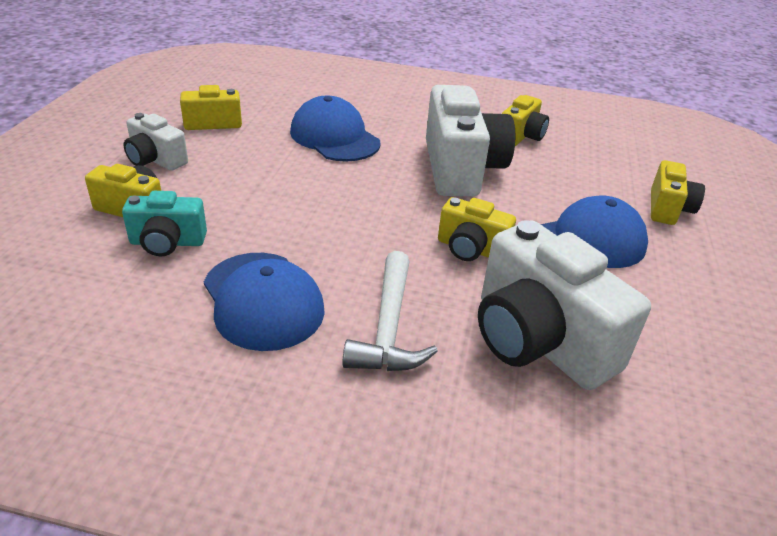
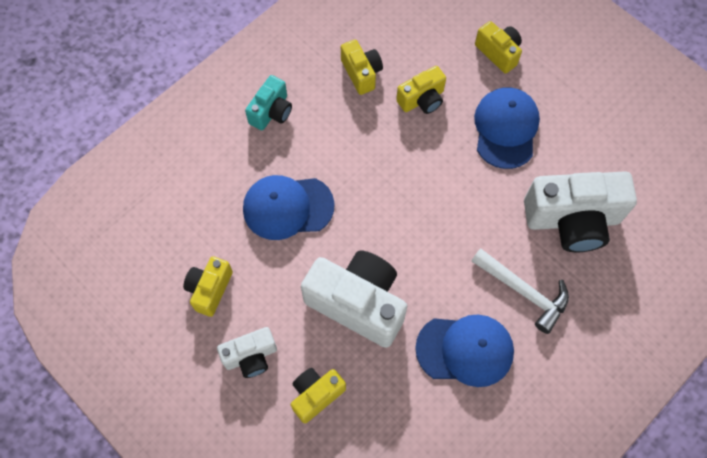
camera: 55 degrees left, 30 degrees up
(167, 242) = (373, 385): turquoise camera -> turquoise camera (271, 112)
(461, 169) = (383, 145): white camera -> white camera (358, 303)
(471, 249) = (477, 201): yellow camera -> yellow camera (422, 99)

